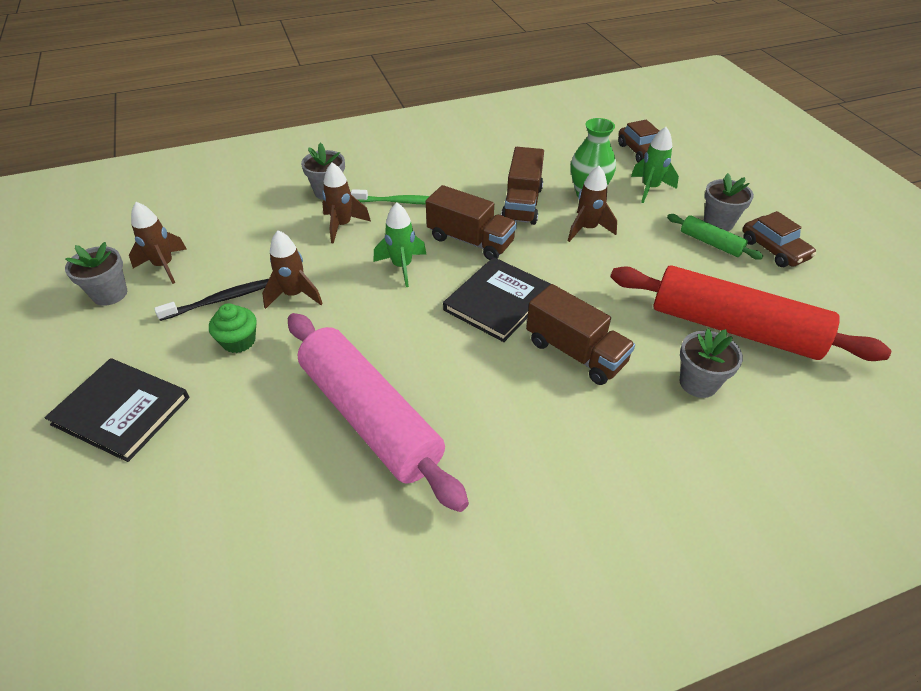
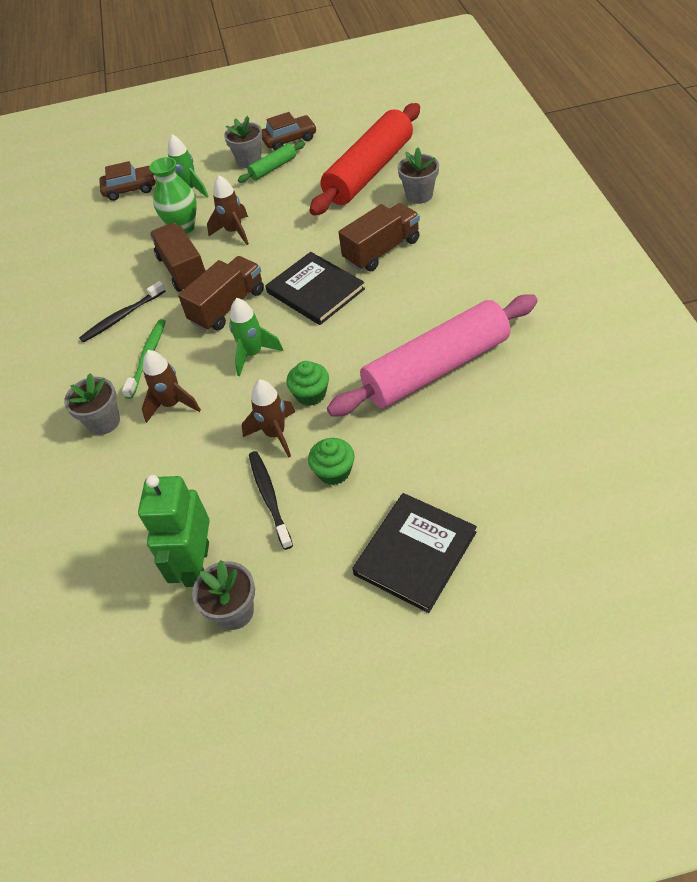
camera: 75 degrees left, 5 degrees up
(164, 266) = (196, 564): brown rocket -> green robot
(343, 314) = (311, 394): none -> green cupcake
(454, 179) = (122, 317): none -> black toothbrush
(522, 204) = (183, 270): brown truck -> brown truck turned 135 degrees counterclockwise

